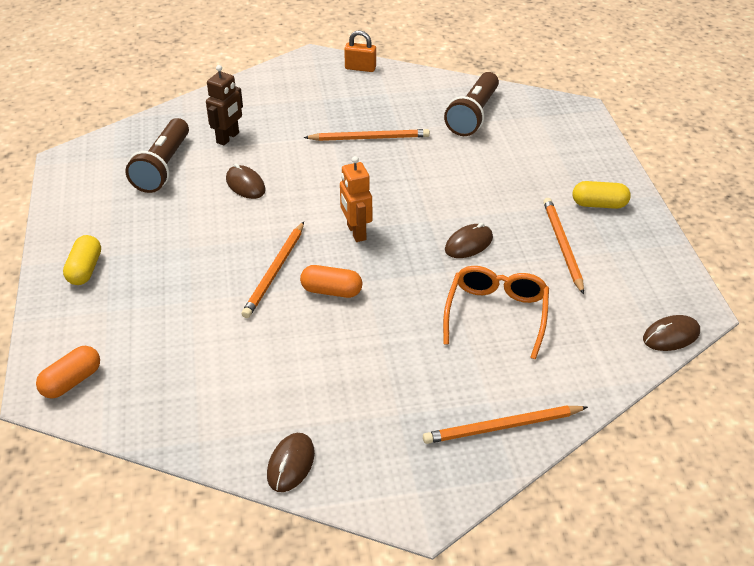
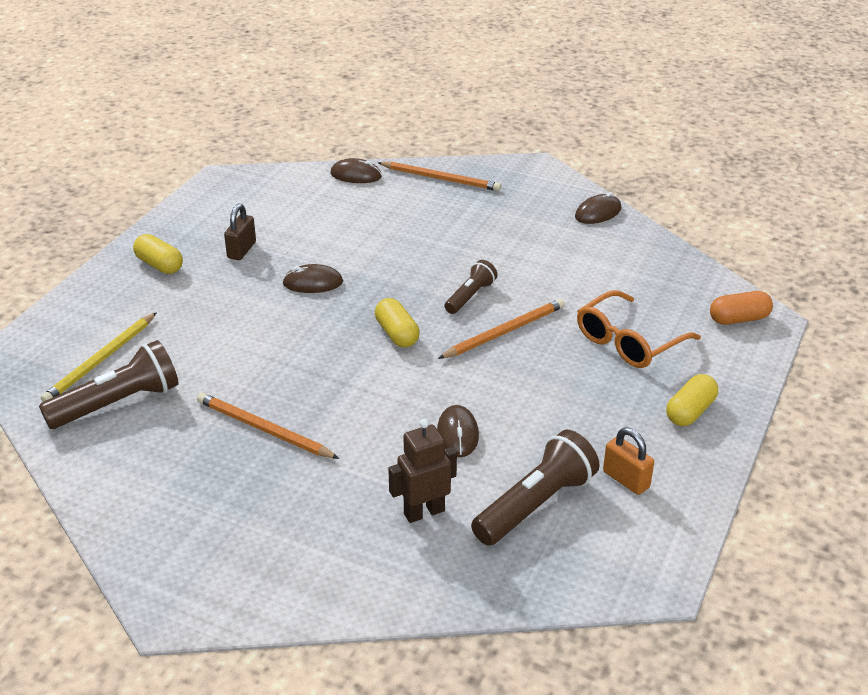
camera: 145 degrees left, 5 degrees down
(331, 291) = (470, 296): orange capsule -> brown flashlight
(356, 232) = (397, 334): orange robot -> yellow capsule
(360, 68) = (138, 550): orange padlock -> orange padlock (626, 479)
(496, 315) = (361, 230): orange glasses -> orange glasses (629, 341)
(523, 130) = (100, 360): none -> yellow pencil
(562, 245) = (241, 250): orange pencil -> brown padlock
(671, 336) = (263, 174): brown mouse -> brown mouse (356, 175)

